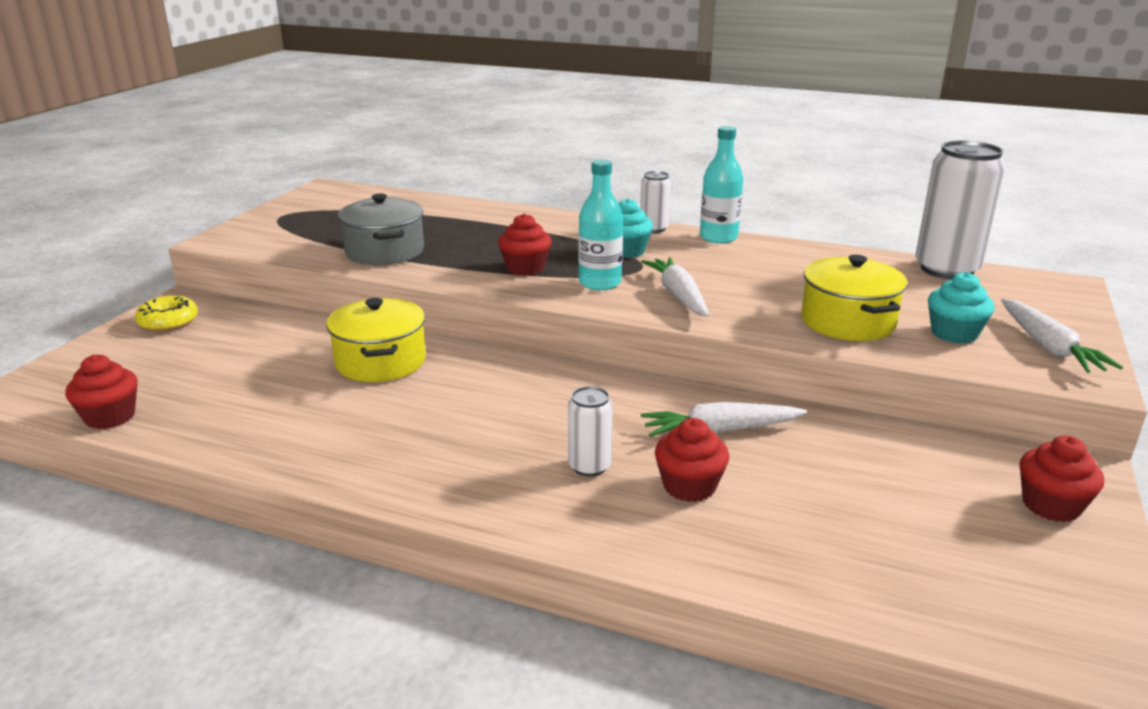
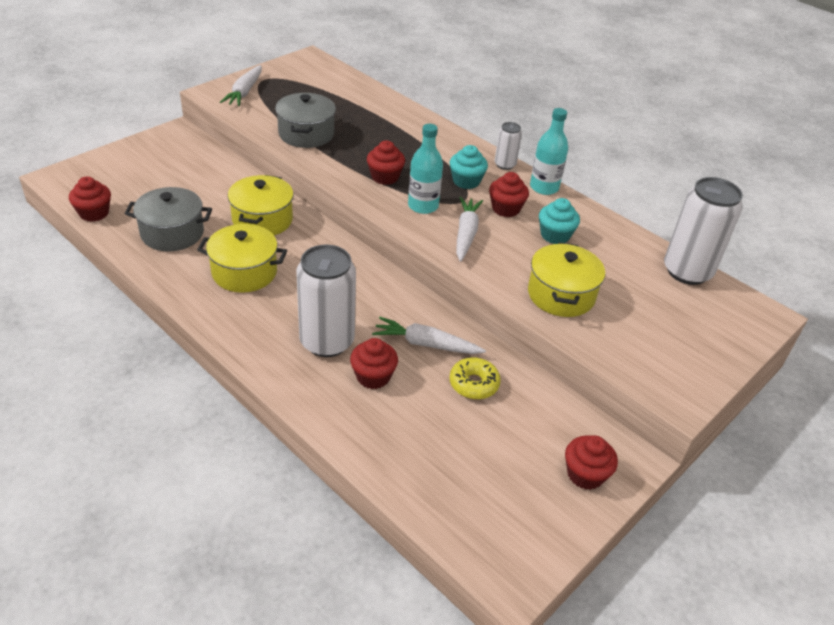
camera: 20 degrees right, 15 degrees up
(168, 322) = (161, 147): yellow donut -> yellow donut (474, 384)
(257, 408) = (172, 233): none -> grey pot
(403, 423) = (244, 272): none -> yellow pot
(589, 466) = (327, 341): white can -> white can, size x1.99
(698, 264) = (506, 209): none -> red cupcake
(954, 333) = (626, 330): turquoise cupcake -> turquoise cupcake (555, 235)
(1048, 347) = (683, 365): white carrot -> white carrot (244, 92)

